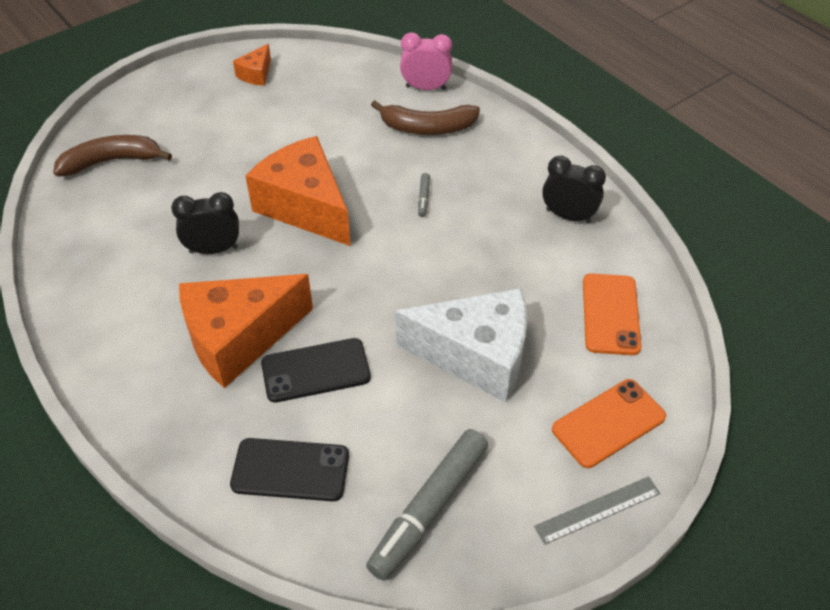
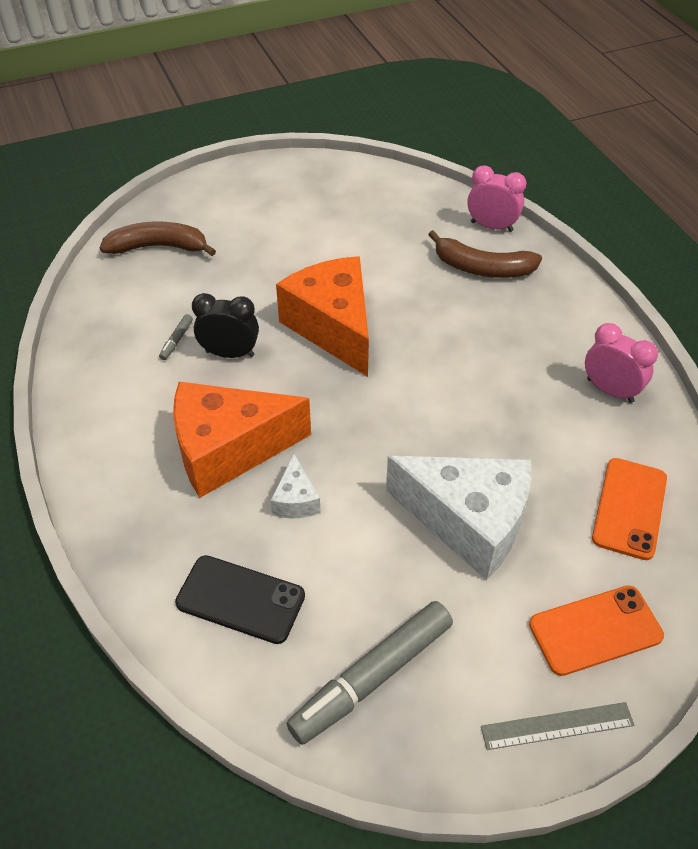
camera: 15 degrees right, 0 degrees up
(256, 74) = (322, 184): orange cheese -> none
(315, 370) = (295, 500): black phone -> white cheese
(423, 198) = (457, 341): grey marker -> grey marker (176, 340)
(568, 216) = (610, 390): black clock -> pink clock

